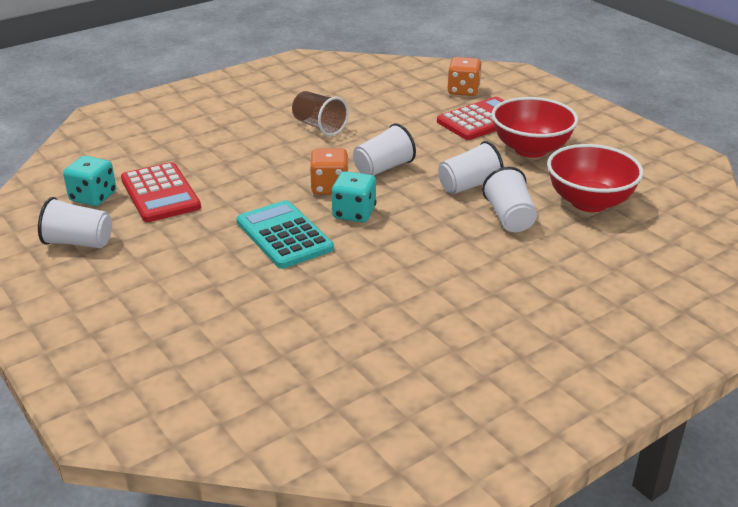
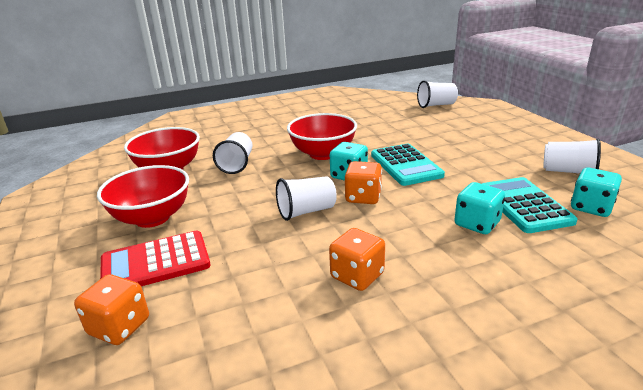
camera: 165 degrees left, 5 degrees down
(160, 193) = (524, 205): red calculator -> turquoise calculator
(215, 171) = (477, 224): none -> turquoise dice
(319, 127) = (357, 276): brown cup -> orange dice
(403, 246) = (323, 154): none -> red bowl
(469, 186) = (243, 188): white cup -> white cup (436, 105)

